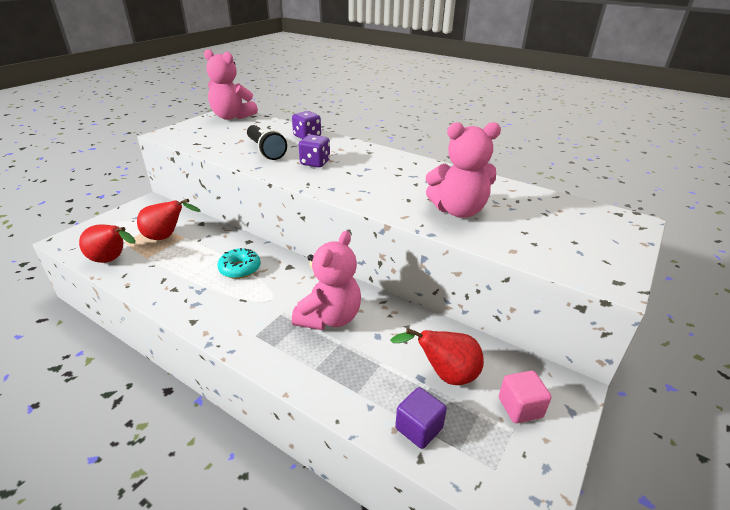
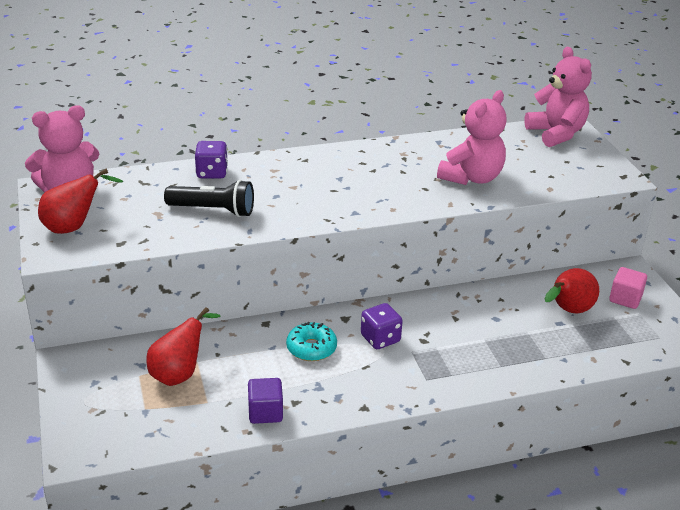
camera: 50 degrees left, 0 degrees up
(112, 260) = (179, 428): red pear -> red pear (74, 227)
(315, 163) = (287, 197): purple dice -> purple dice (380, 339)
(329, 318) = (447, 330): pink teddy bear -> pink teddy bear (556, 134)
(419, 428) = (602, 348): purple cube -> purple cube (265, 412)

